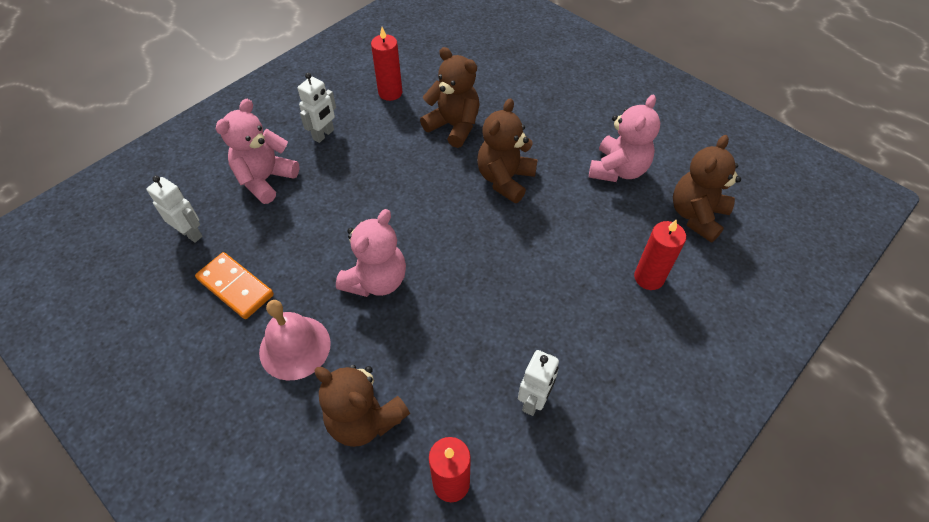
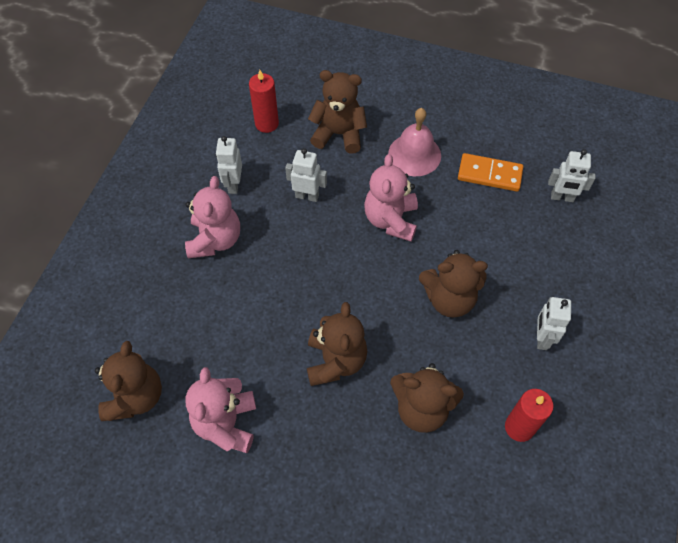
camera: 155 degrees right, 5 degrees up
(265, 179) = (550, 267): pink teddy bear -> pink teddy bear (215, 240)
(374, 188) = (449, 299): none -> brown teddy bear
(451, 346) = (307, 196): none -> white robot
(649, 277) = (170, 311): red candle -> none

